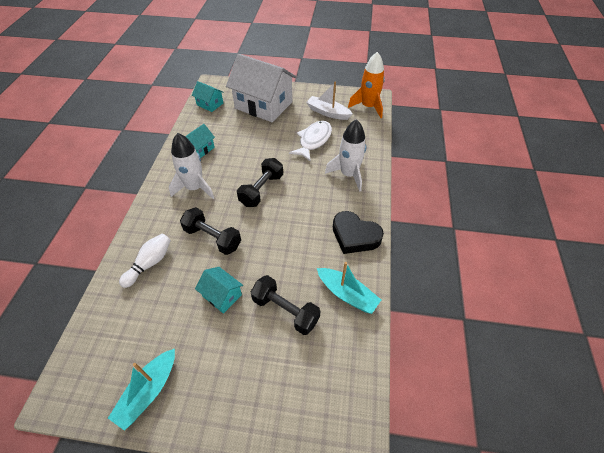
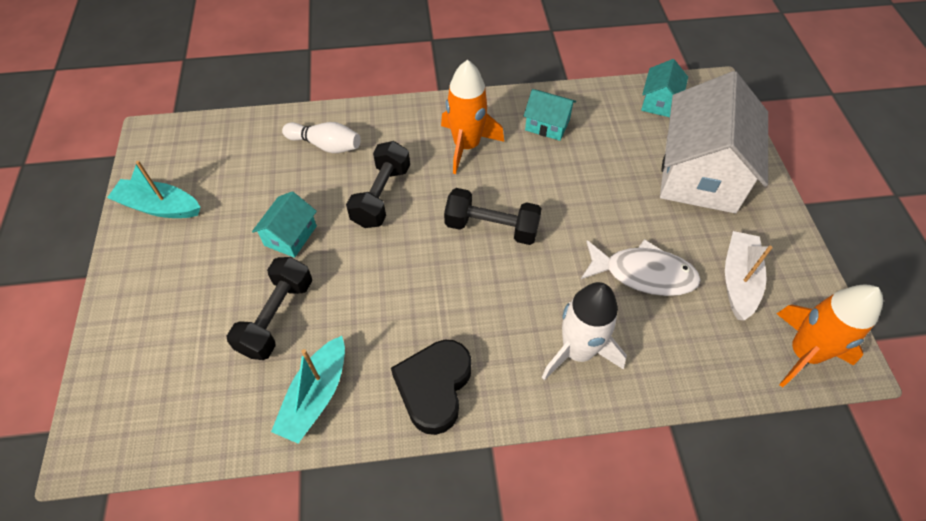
camera: 75 degrees right, 5 degrees up
(195, 188) = (466, 146): white rocket -> orange rocket

